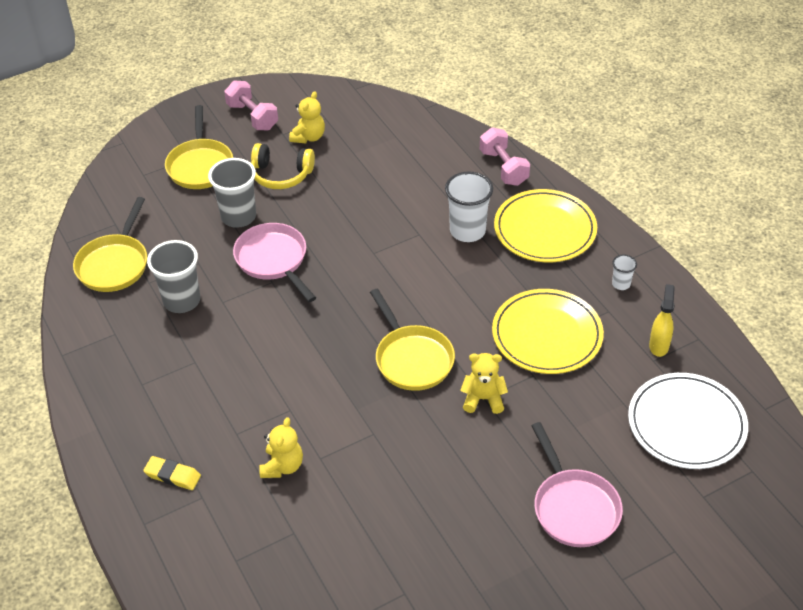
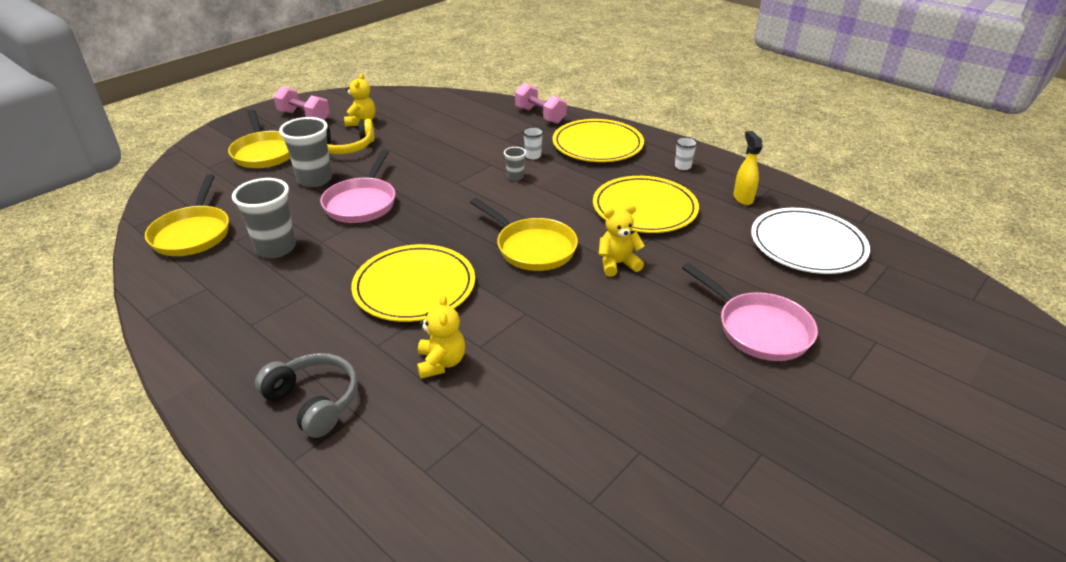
camera: 20 degrees left, 10 degrees down
(172, 475) = (314, 401): yellow eraser -> grey headphones
(273, 260) = (362, 203): pink pan -> pink pan turned 120 degrees counterclockwise
(288, 378) = (414, 287): none -> yellow plate
(436, 258) = (515, 177): none -> grey cup
(467, 231) = (533, 156): white cup -> white cup, size x0.49

